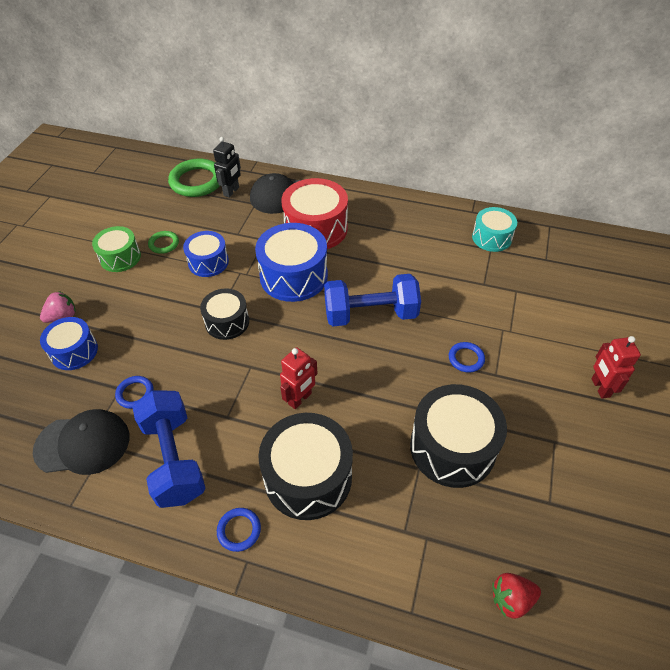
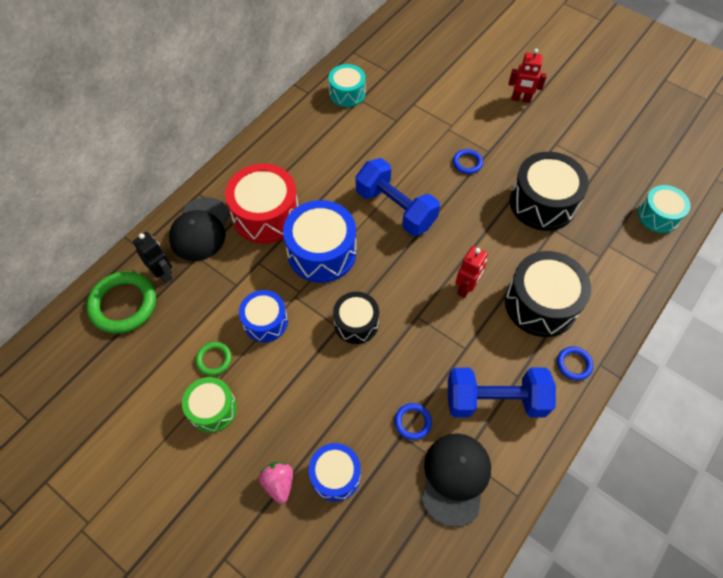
camera: 70 degrees left, 10 degrees up
(300, 399) = (466, 288): red robot -> red robot turned 60 degrees clockwise
(370, 314) = (395, 208): blue dumbbell -> blue dumbbell turned 60 degrees counterclockwise
(511, 599) = (658, 216): red strawberry -> turquoise drum

